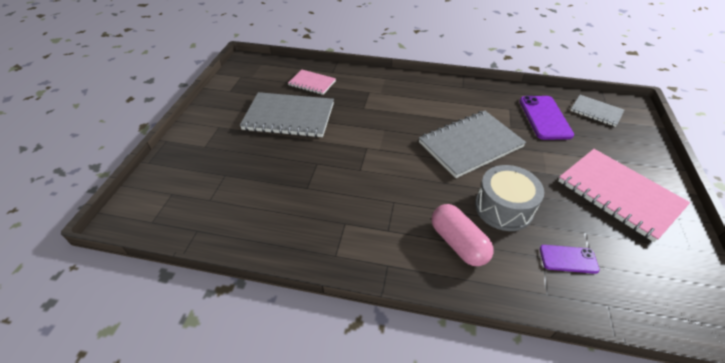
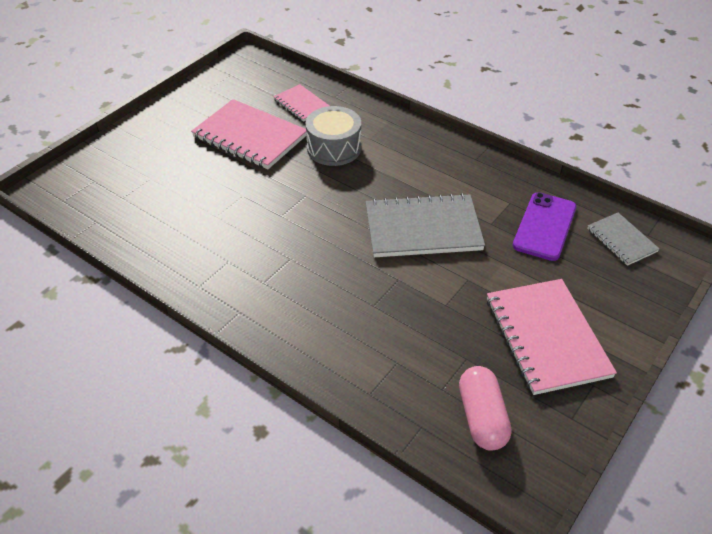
camera: 25 degrees right, 0 degrees up
(289, 117) = (250, 136): grey notebook -> pink notebook
(458, 243) = (322, 318): pink capsule -> pink capsule (482, 417)
(503, 208) = (399, 304): grey drum -> grey drum (334, 148)
(568, 259) = (421, 374): purple phone -> none

